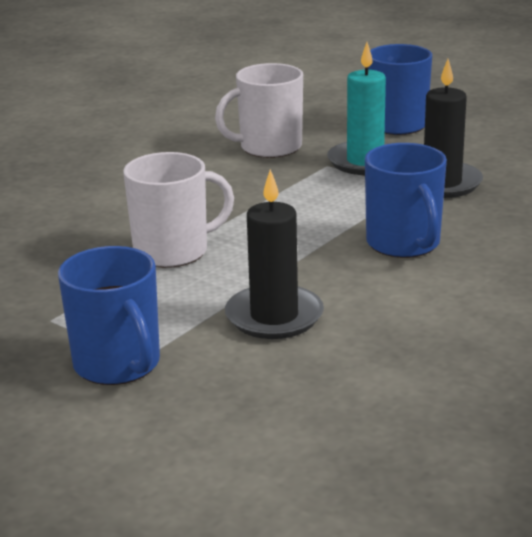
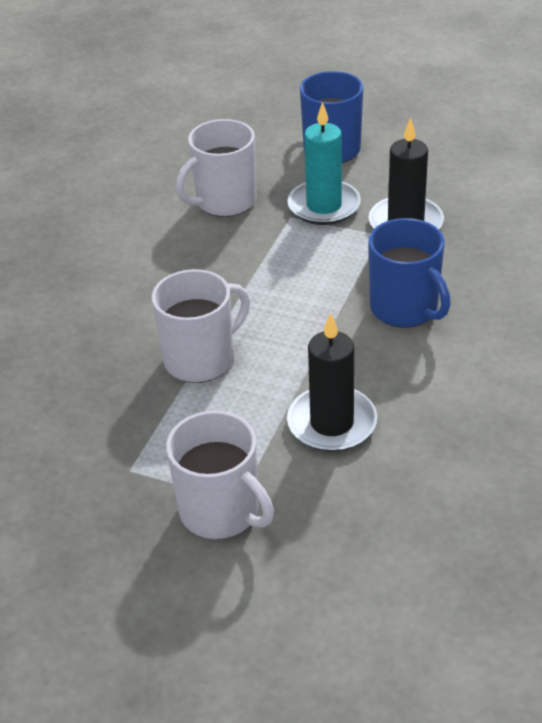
camera: 15 degrees left, 15 degrees up
(118, 365) = (221, 512): blue mug -> white mug

